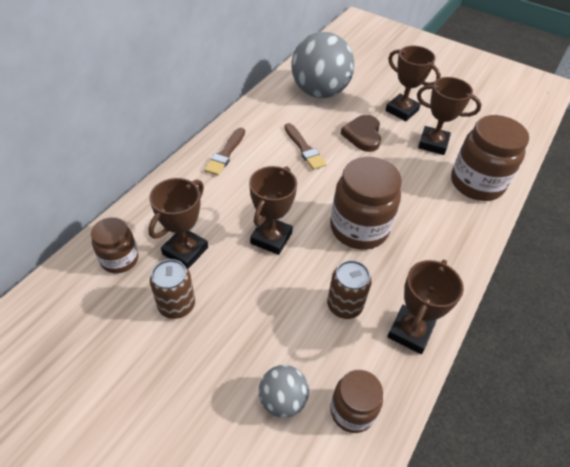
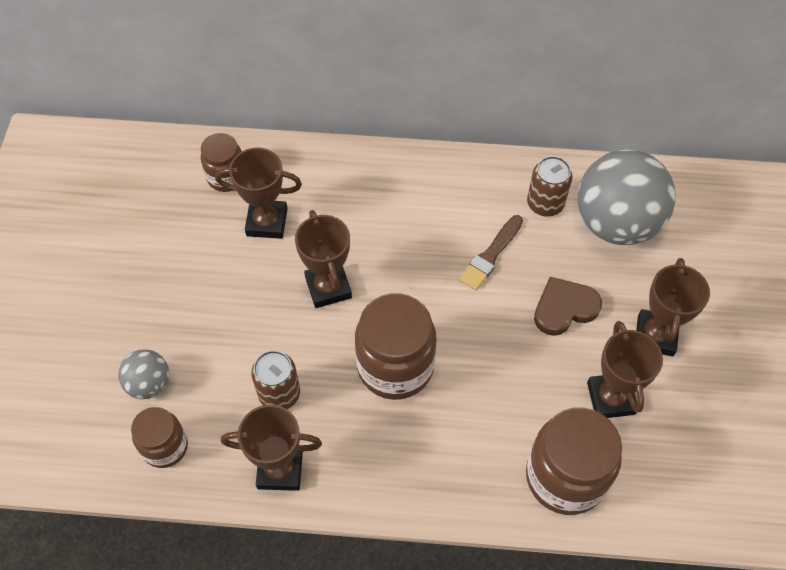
camera: 65 degrees right, 10 degrees up
(177, 305) = (202, 250): brown can -> brown can (545, 204)
(225, 154) = (425, 183): brown brush -> none
(271, 238) = (328, 287): brown trophy -> brown trophy turned 75 degrees clockwise

